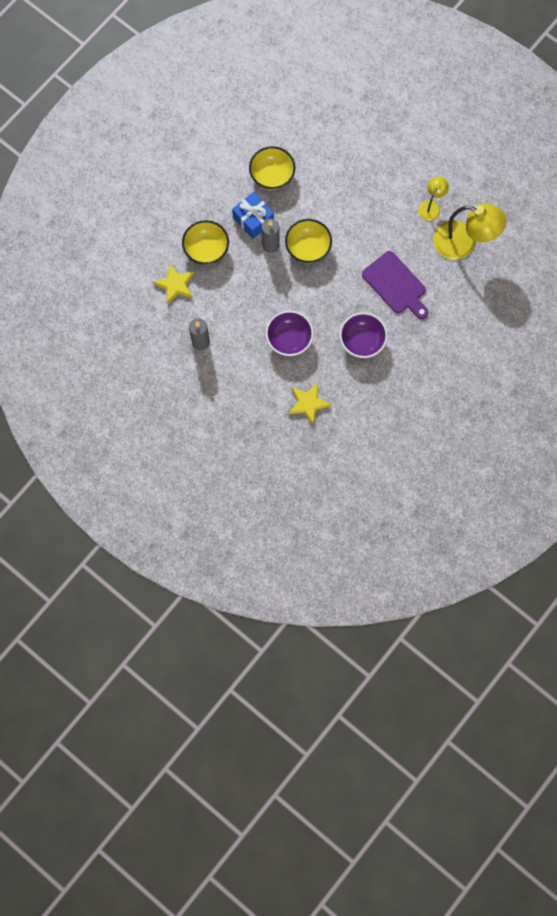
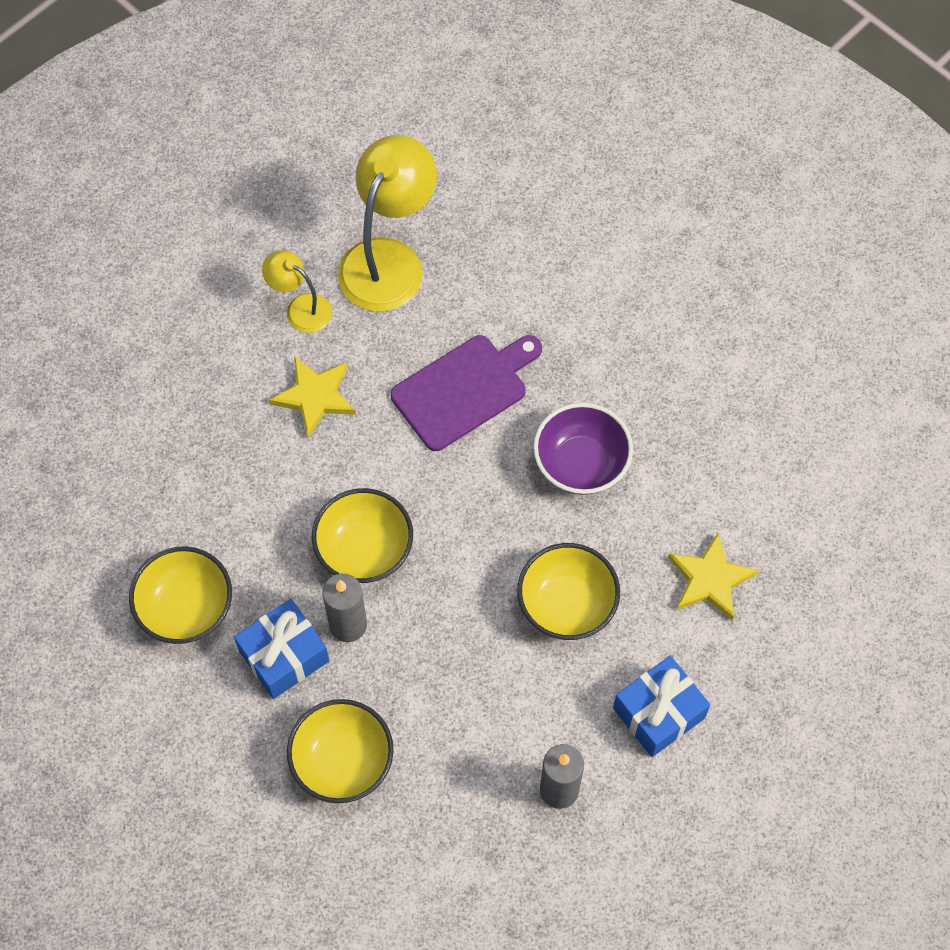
camera: 85 degrees left, 10 degrees down
(175, 285) = (419, 836): yellow star -> yellow star (315, 396)
(240, 383) = (658, 713): none -> blue gift
(289, 339) = (566, 605): purple bowl -> yellow bowl

